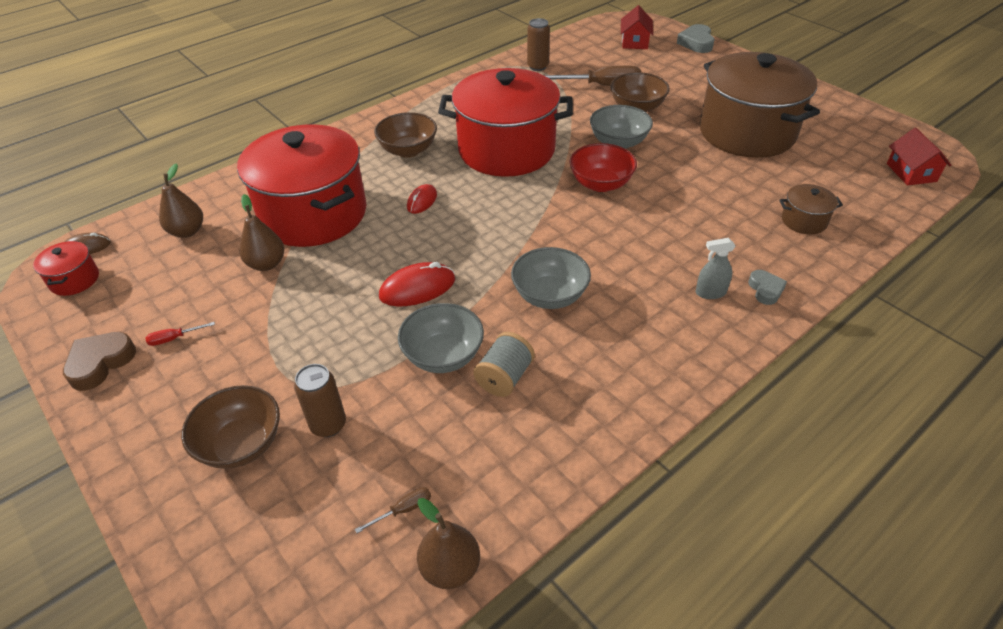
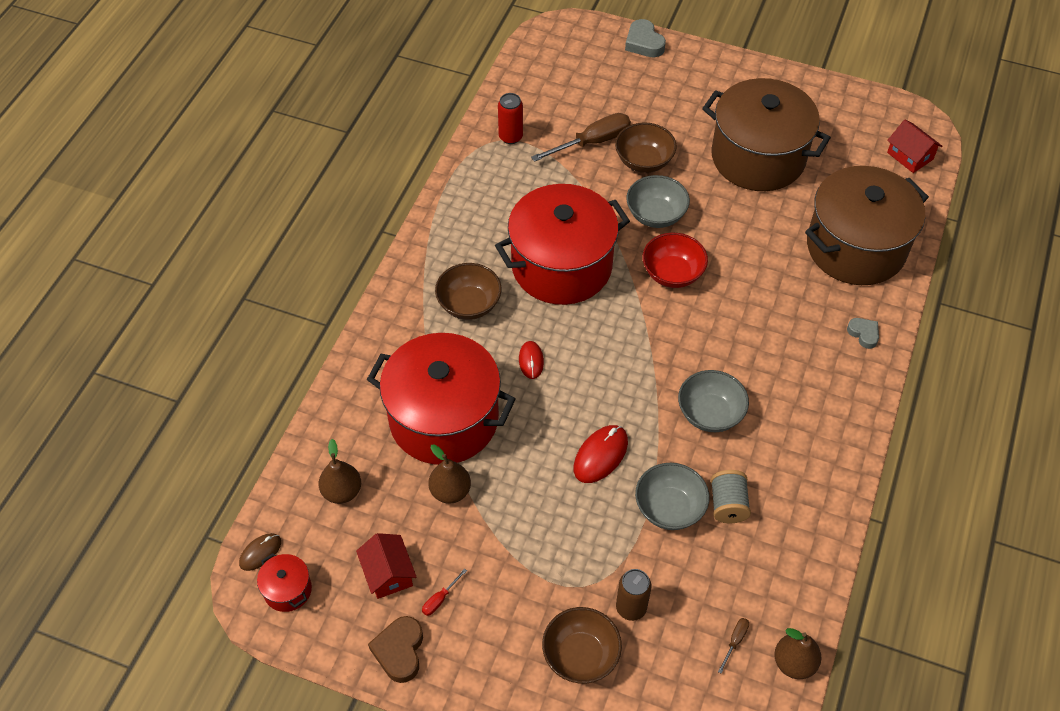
camera: 30 degrees left, 10 degrees up
(537, 67) = (510, 137): brown can -> red can
(634, 42) = (583, 62): red house -> red house (388, 573)
(710, 292) = (826, 355): grey spray bottle -> none
(804, 221) = (855, 247): brown pot -> brown pot, size x2.47

